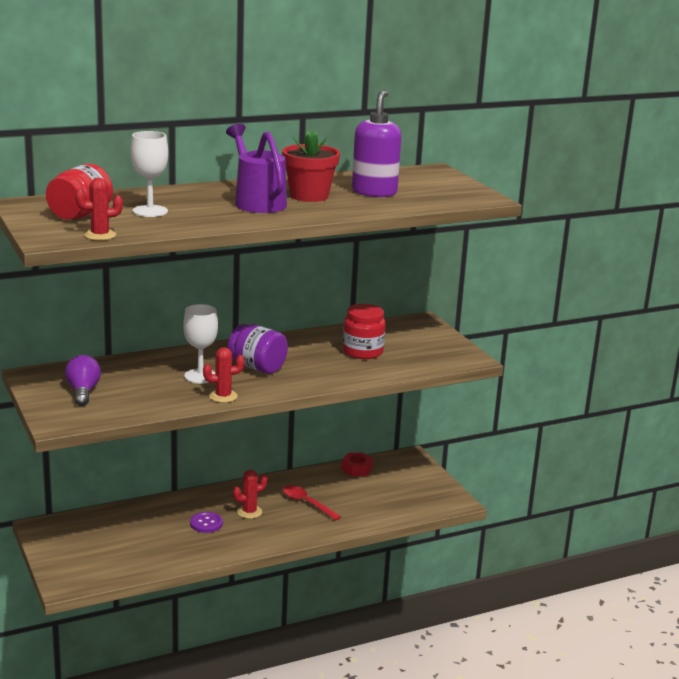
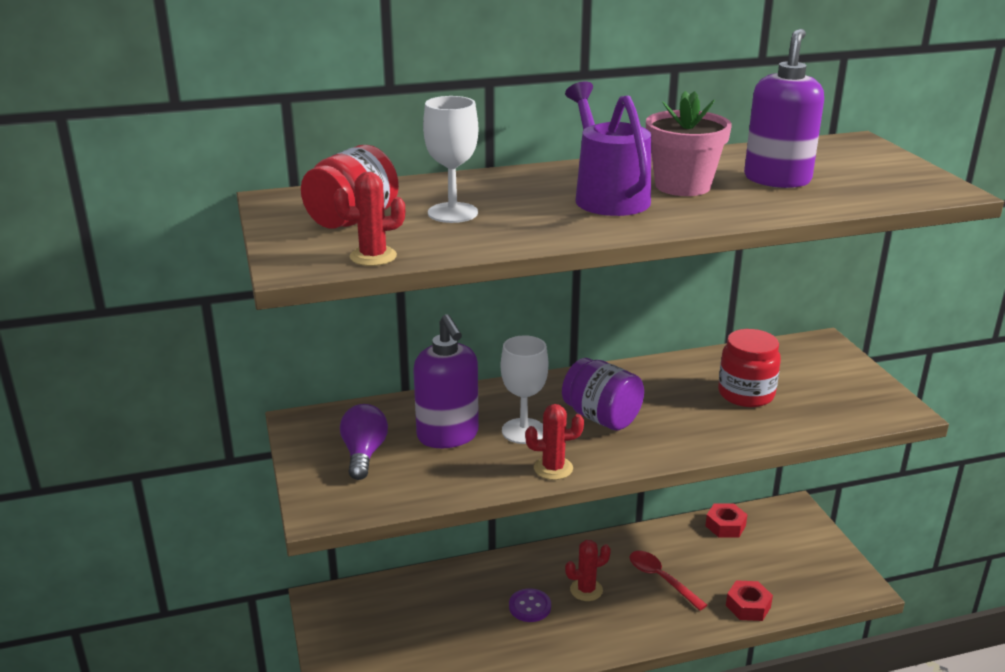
camera: 10 degrees right, 5 degrees up
(144, 380) = (448, 436): none -> purple soap dispenser
(309, 196) = (682, 186): red flower pot -> pink flower pot
(371, 516) = (748, 606): none -> red nut

